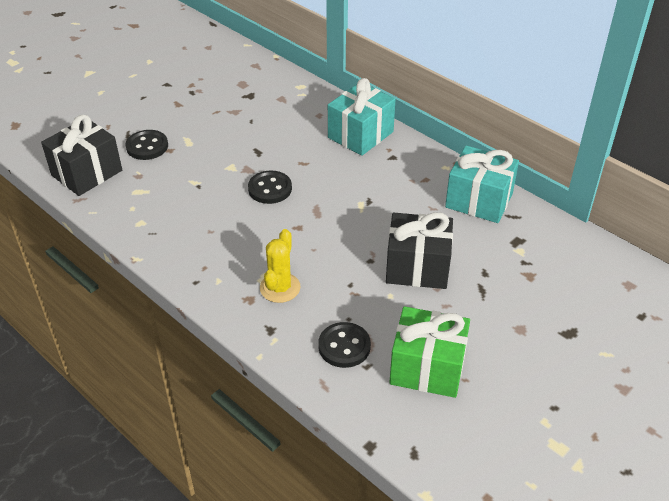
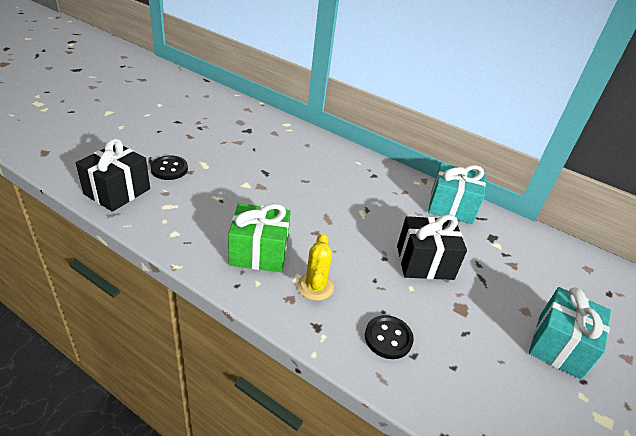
camera: 15 degrees left, 5 degrees down
(270, 189) = (283, 201): black button -> none
(360, 135) = (344, 159): turquoise gift -> turquoise gift (559, 346)
(427, 368) = (466, 353): green gift -> green gift (259, 252)

